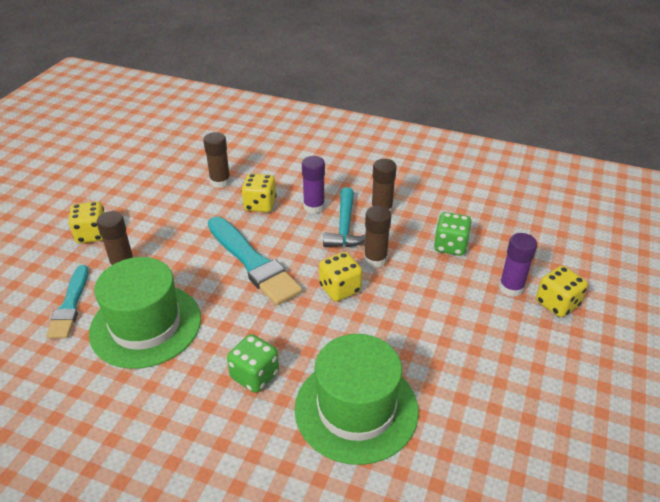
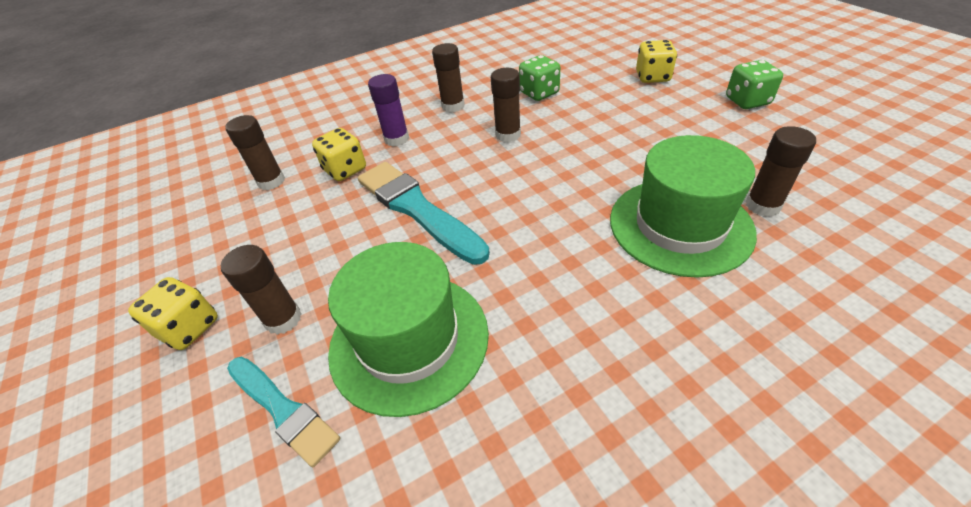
camera: 45 degrees left, 5 degrees up
(252, 262) = (418, 209): turquoise brush -> turquoise brush turned 135 degrees counterclockwise
(255, 375) = (577, 277): green dice -> green dice (747, 101)
(340, 289) = (520, 170): yellow dice -> none
(345, 227) = (447, 133): turquoise hammer -> none
(428, 453) = (763, 205): none -> brown glue stick
(511, 287) = (616, 87): purple glue stick -> none

